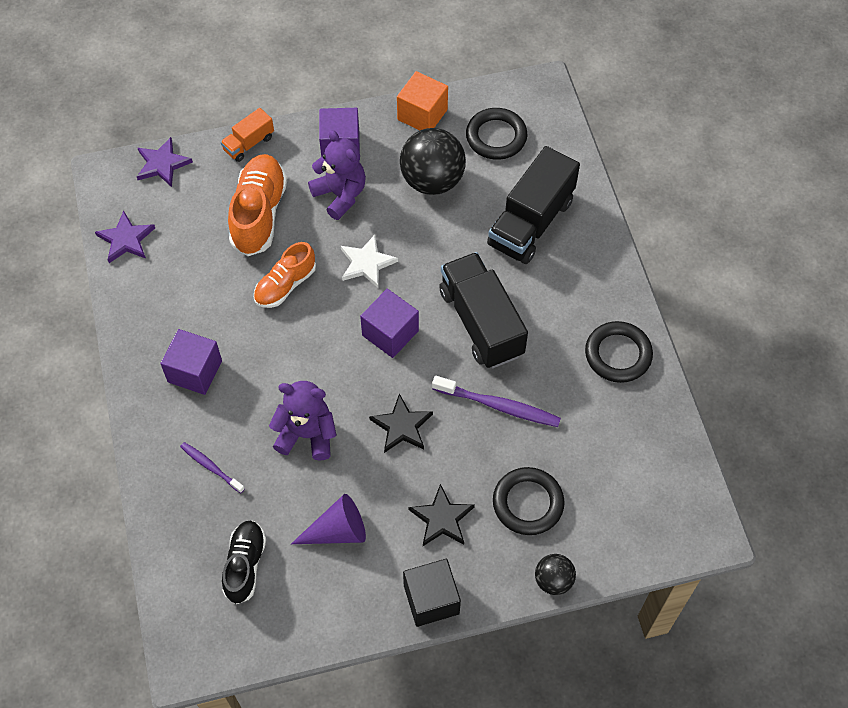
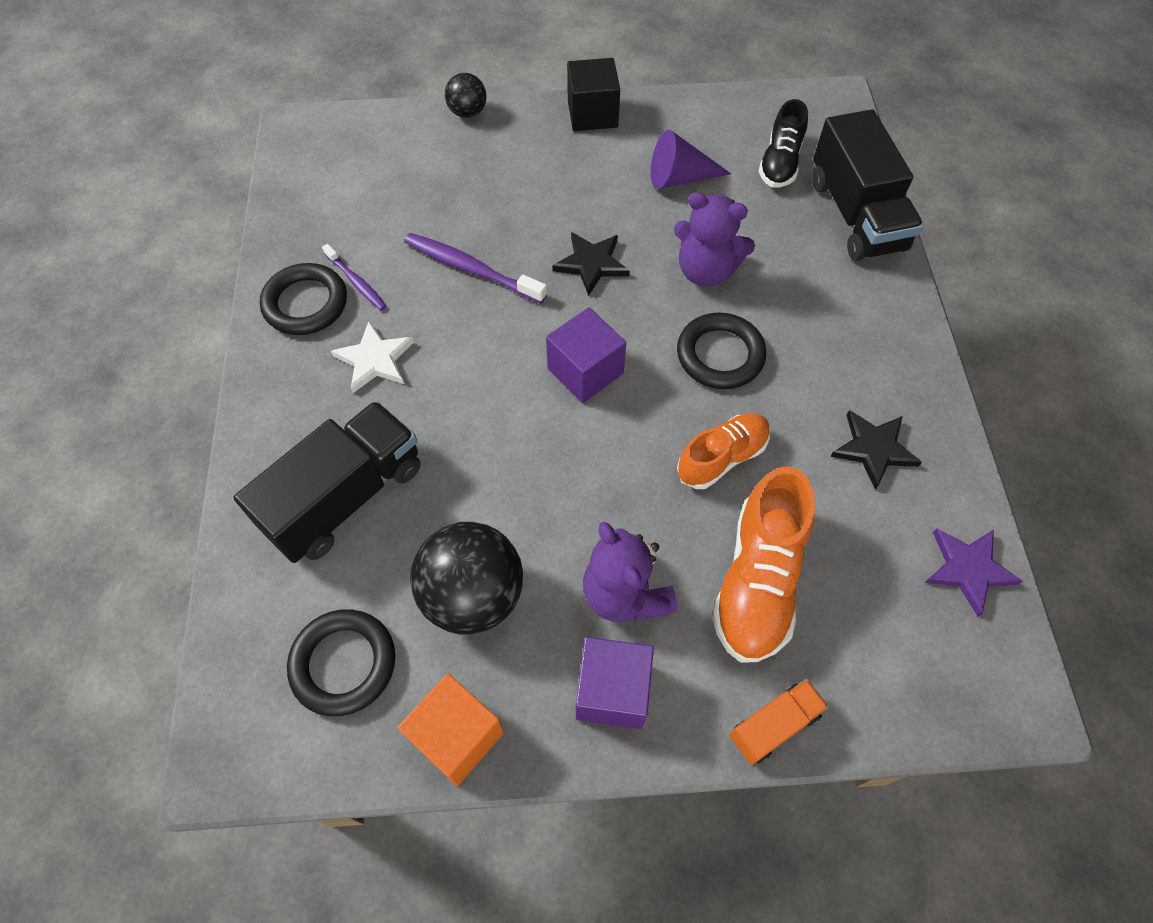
camera: 170 degrees left, 0 degrees up
(162, 164) = (926, 707): purple star -> none
(195, 371) = (846, 361): purple cube -> none
(211, 467) = (820, 254): purple toothbrush -> purple toothbrush (356, 282)
(367, 263) = (600, 472): white star -> white star (374, 360)
(442, 518) = (566, 174): black star -> black star (873, 449)
(481, 322) = (462, 366): black truck -> black truck (856, 214)
(528, 503) = (470, 175): black ring -> black ring (720, 355)

